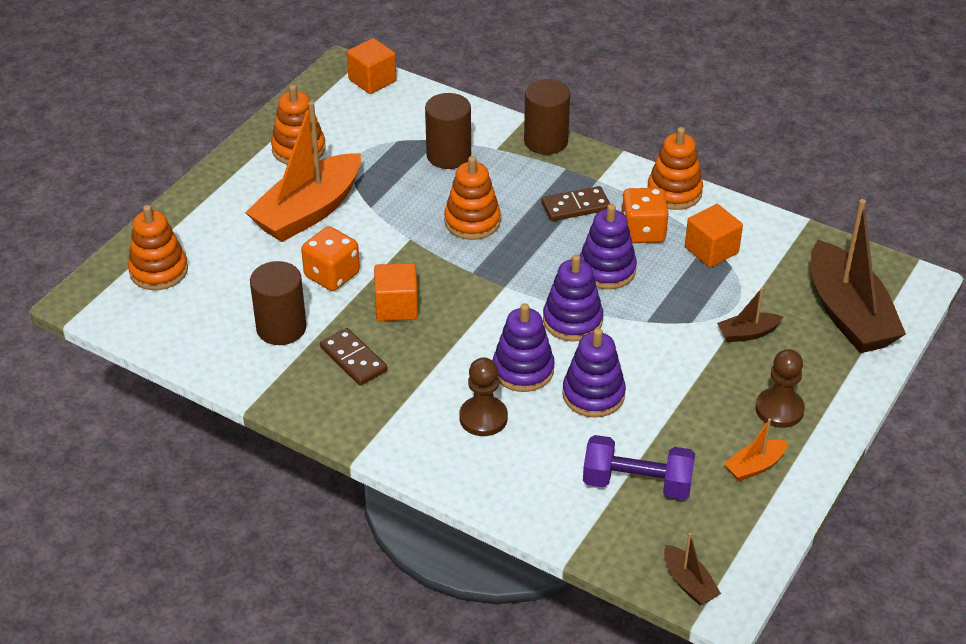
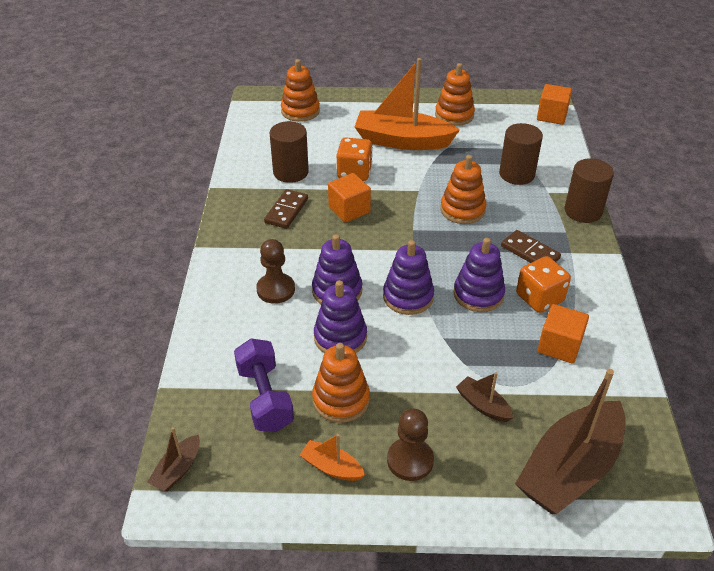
camera: 60 degrees right, 0 degrees up
(674, 192) = (603, 299): orange stacking toy -> orange stacking toy (341, 399)

